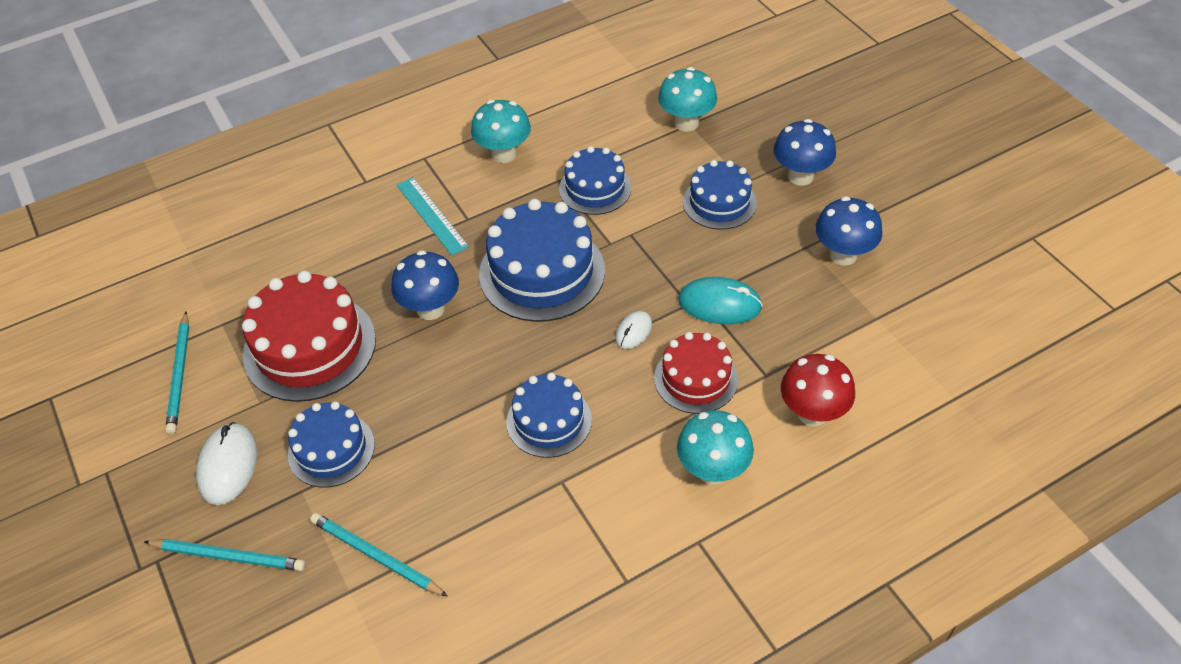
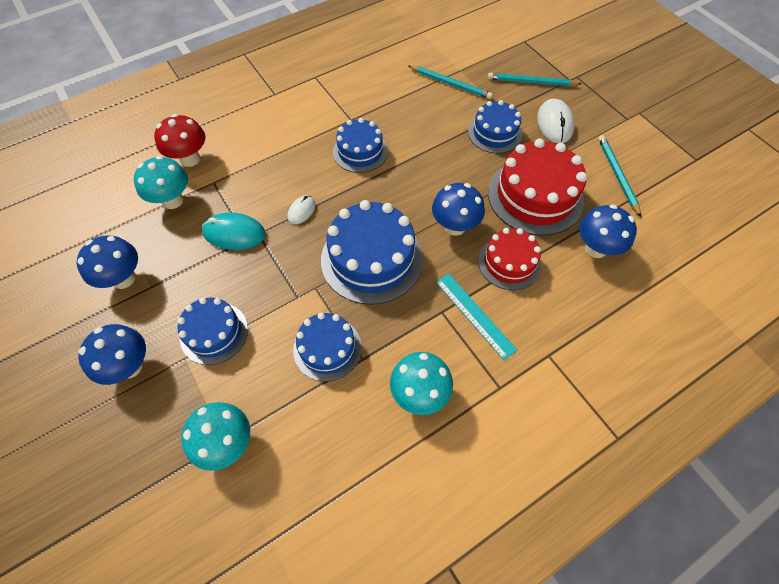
camera: 175 degrees right, 10 degrees up
(263, 280) = (595, 248): none -> blue mushroom
(696, 379) = (261, 179): red cake -> red cake (509, 262)
(712, 470) = (260, 126): turquoise mushroom -> turquoise mushroom (172, 200)

